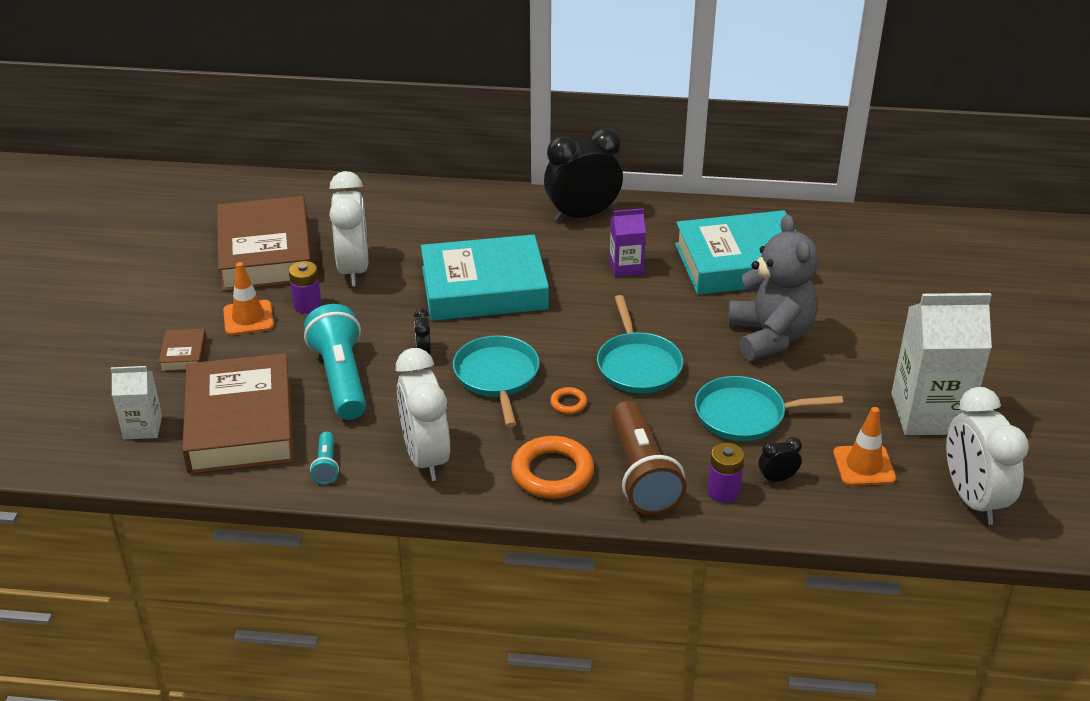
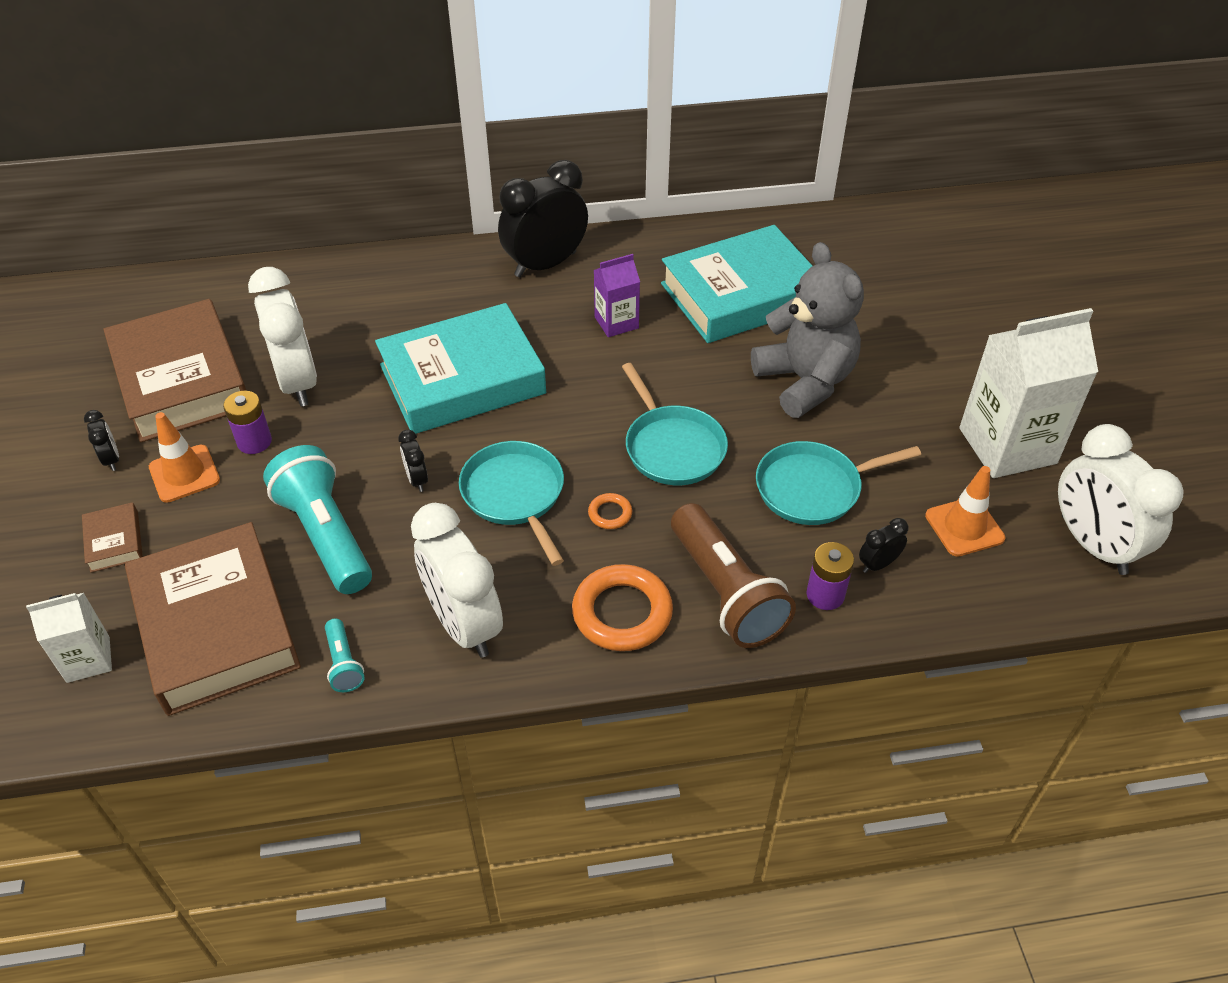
camera: 15 degrees left, 10 degrees up
(198, 299) = (111, 459): none -> black clock

